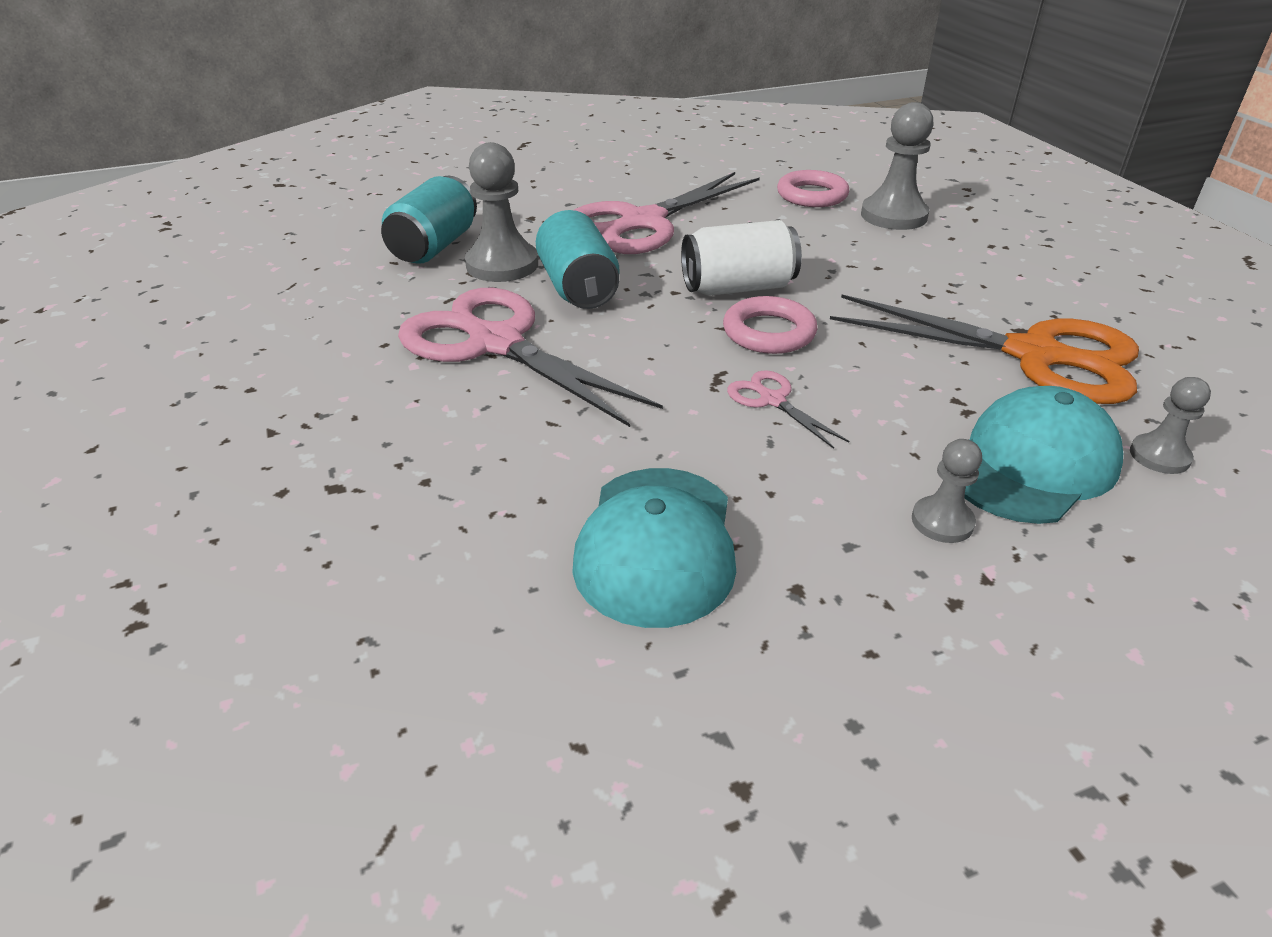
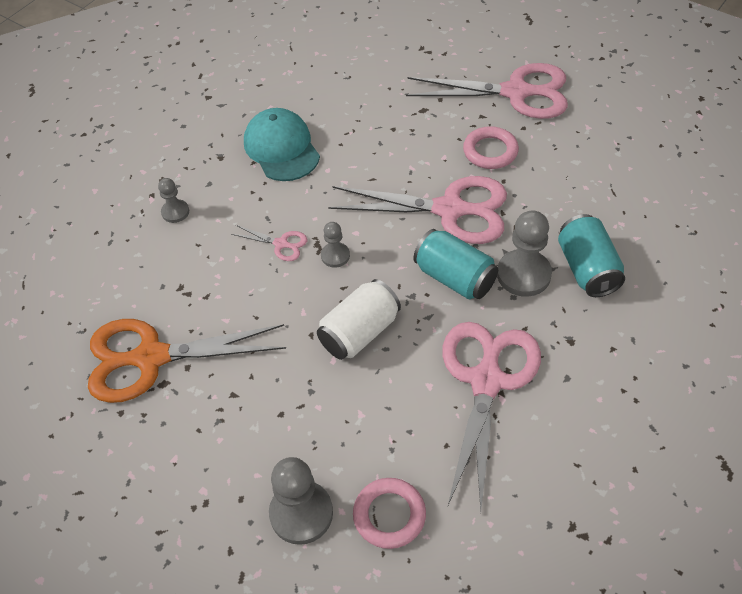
camera: 150 degrees right, 15 degrees up
(165, 440) = (516, 92): none -> pink scissors
(769, 332) = (313, 297): pink ring -> pink ring (490, 151)
(1030, 464) = (142, 264): turquoise cap -> none
(1159, 456) = (80, 302): grey pawn -> grey pawn (335, 256)

